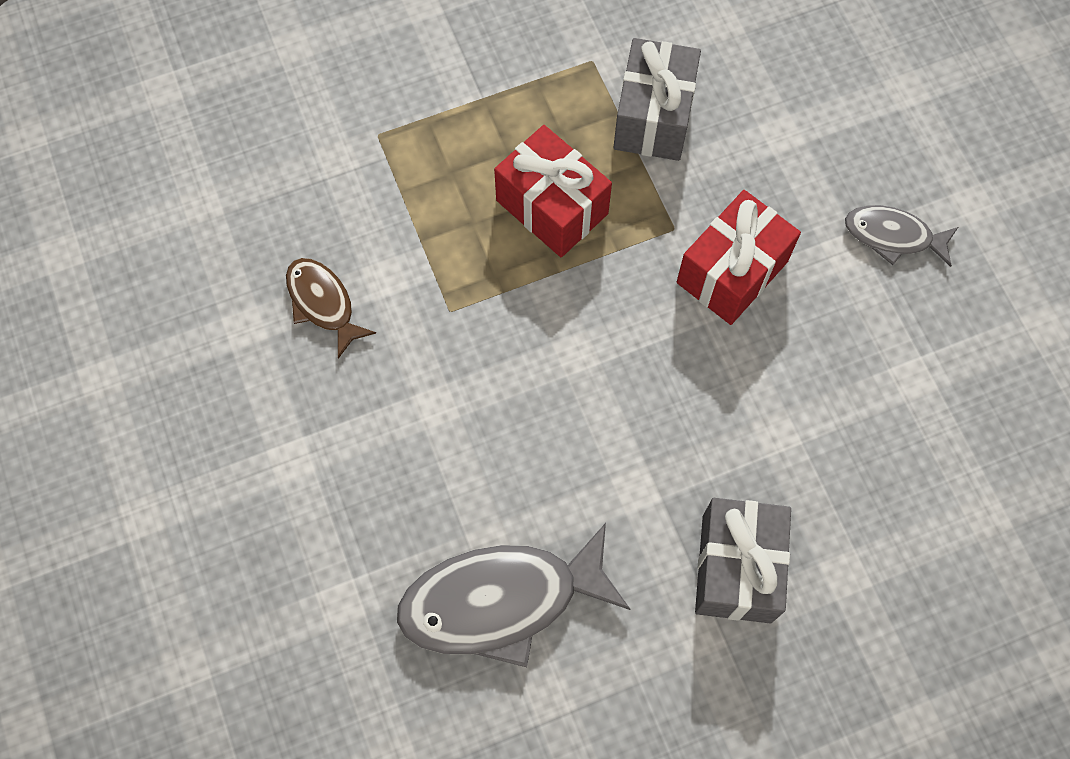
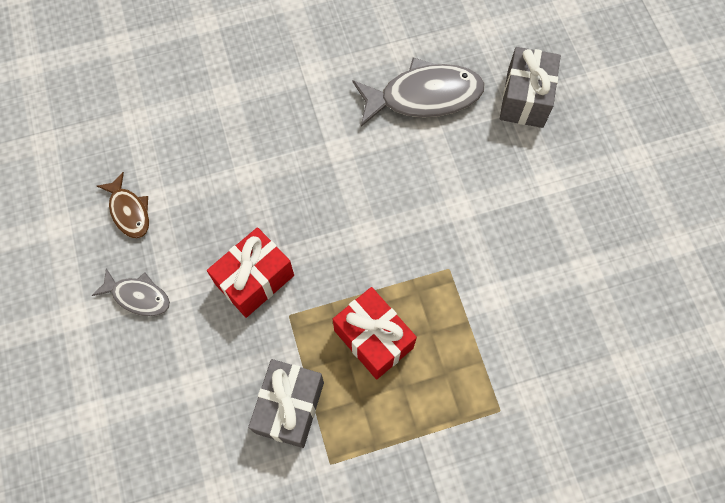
camera: 175 degrees left, 0 degrees up
(323, 303) = (535, 281): brown fish -> brown fish (129, 211)
(736, 568) = (287, 102): grey gift -> grey gift (525, 99)

